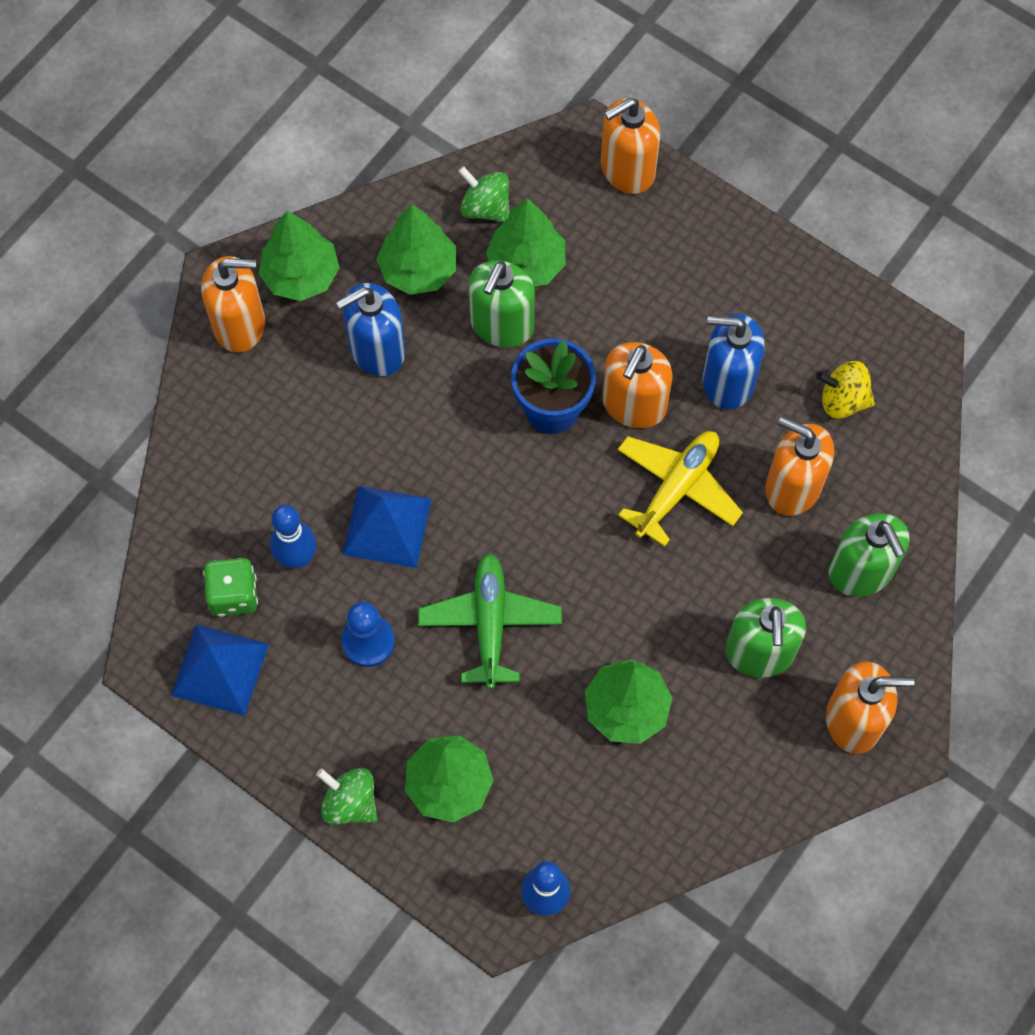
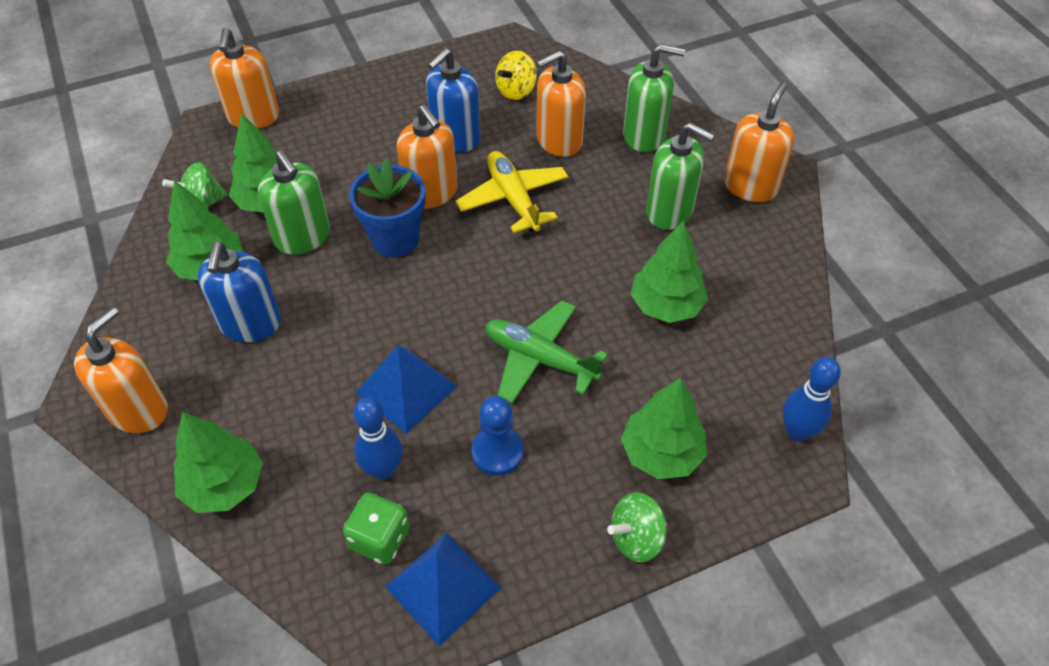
camera: 60 degrees left, 15 degrees down
(301, 275) = (139, 345): green tree -> green tree (224, 485)

